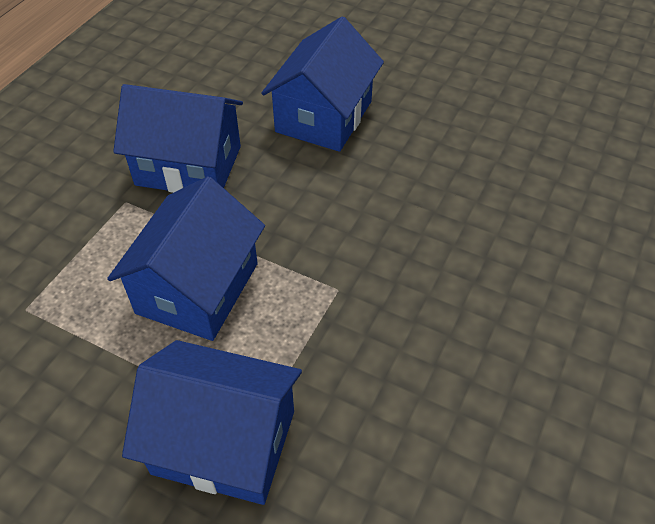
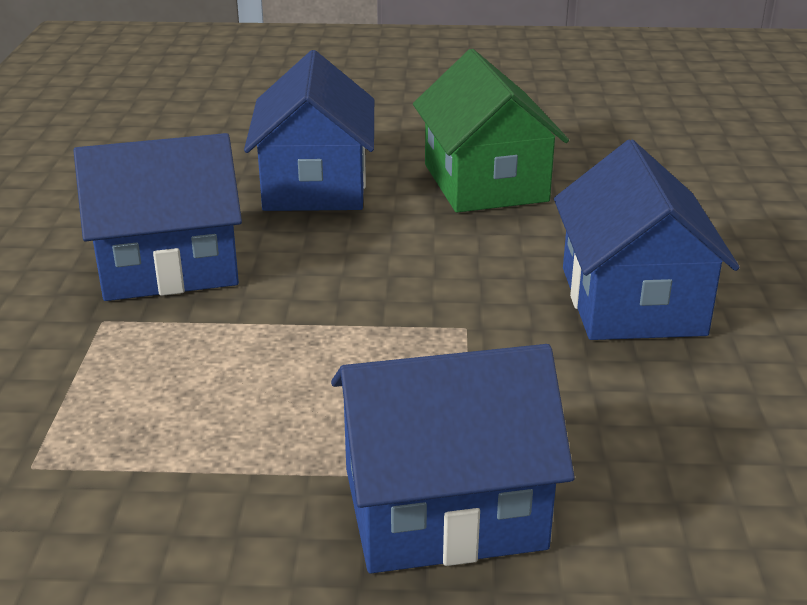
camera: 25 degrees left, 20 degrees down
(197, 288) = (279, 374): blue house -> blue house (631, 301)
(443, 150) = (485, 182): none -> green house

